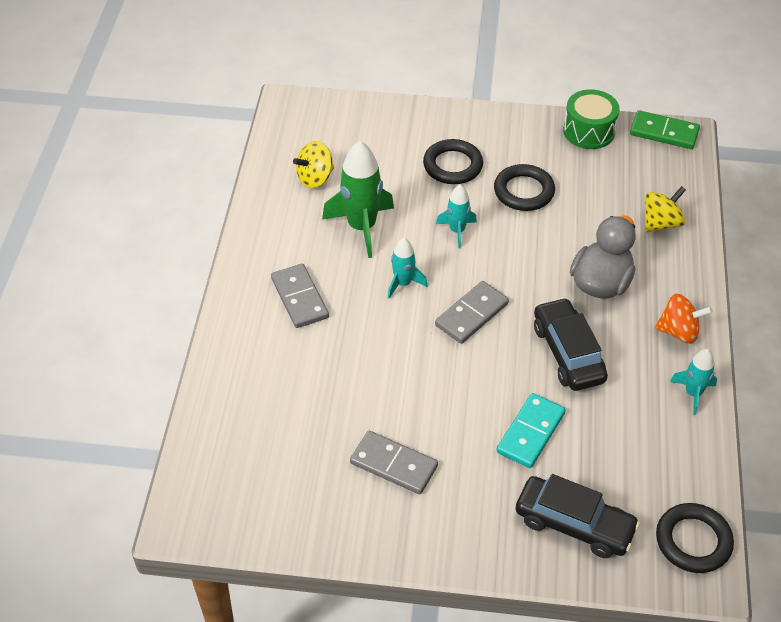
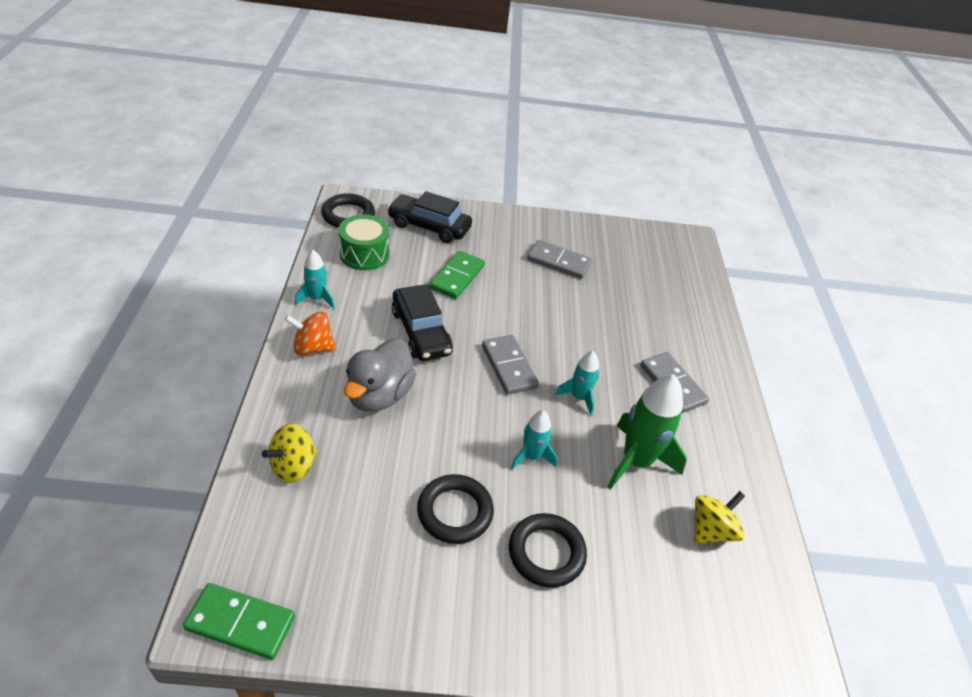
camera: 170 degrees right, 5 degrees down
(471, 314) = (509, 366): grey domino -> grey domino turned 60 degrees counterclockwise
(531, 433) = (457, 277): turquoise domino -> green domino
(589, 131) = (355, 623): green drum -> green drum (364, 254)

